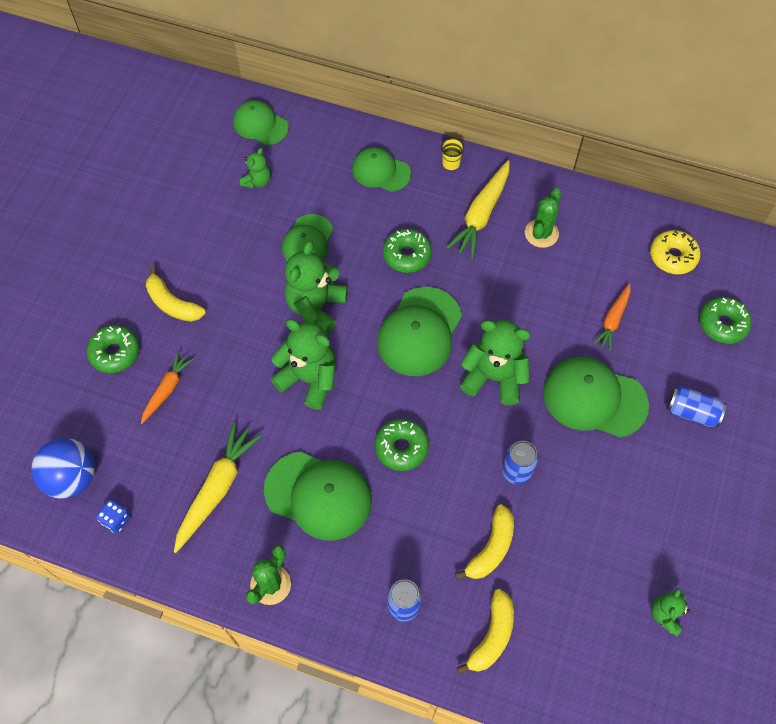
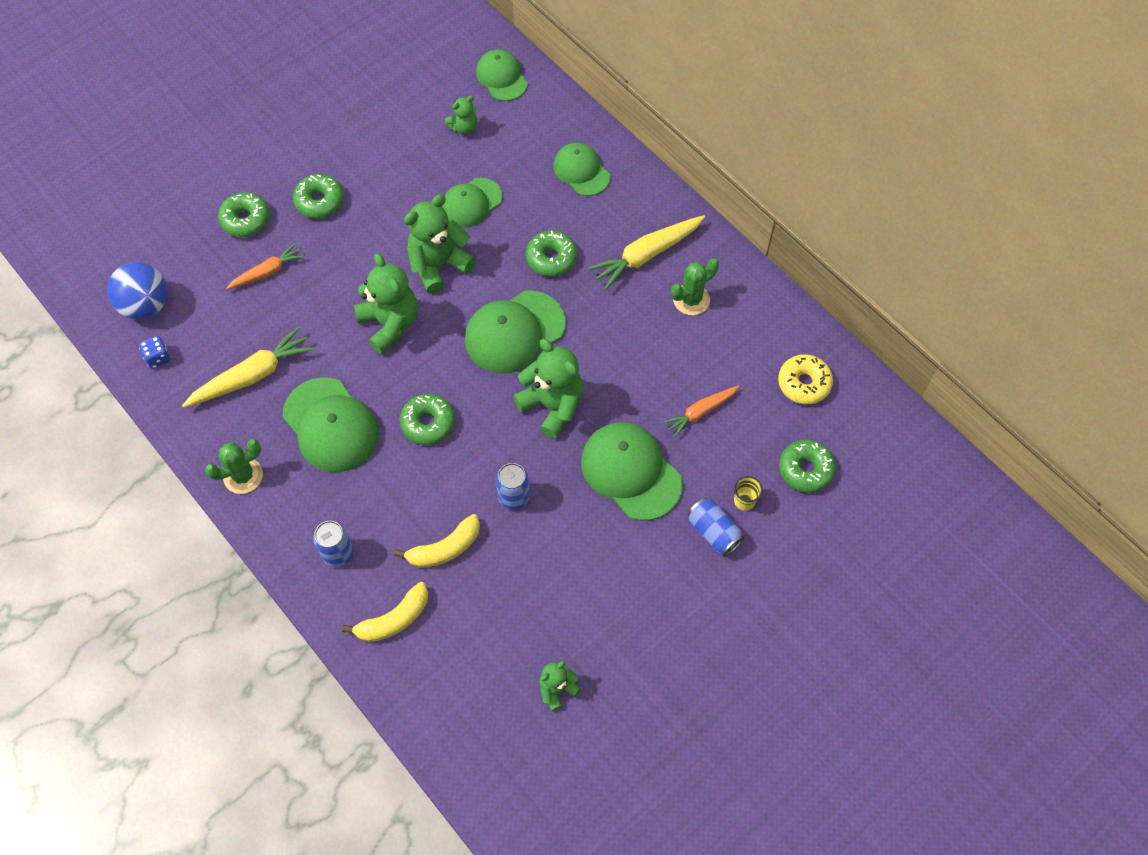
camera: 30 degrees right, 0 degrees up
(172, 304) = (319, 201): yellow banana -> green donut
(451, 163) = (652, 194): yellow cup -> yellow cup (744, 501)

